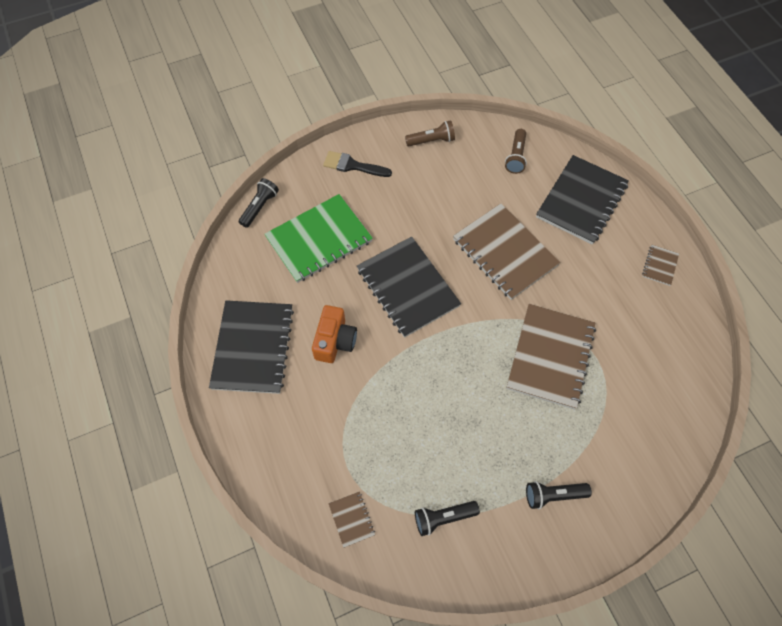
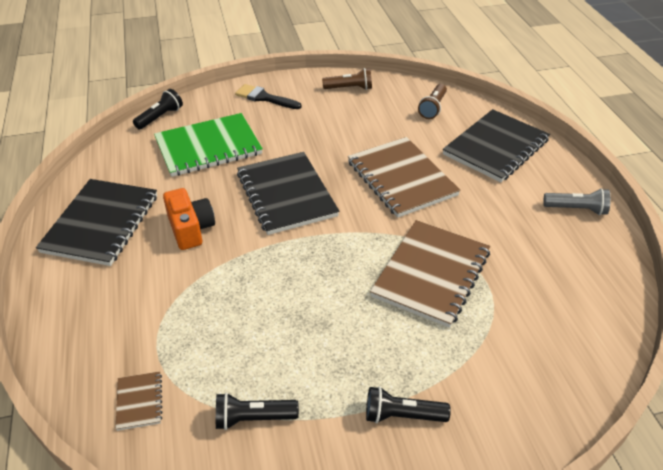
camera: 10 degrees right, 20 degrees down
(335, 341) = (190, 229): orange camera -> orange camera turned 45 degrees counterclockwise
(660, 266) = (576, 209): brown notebook -> grey flashlight

